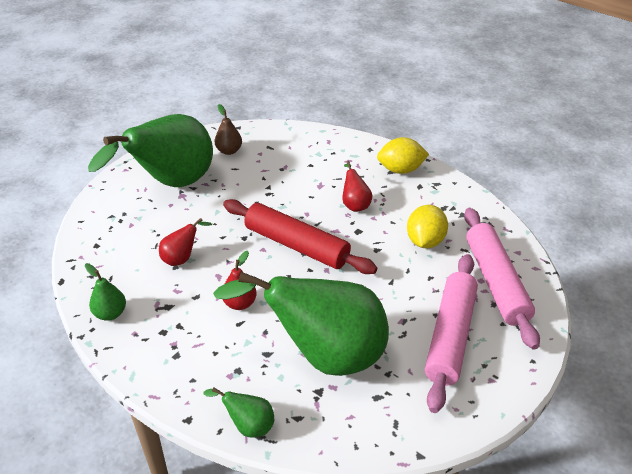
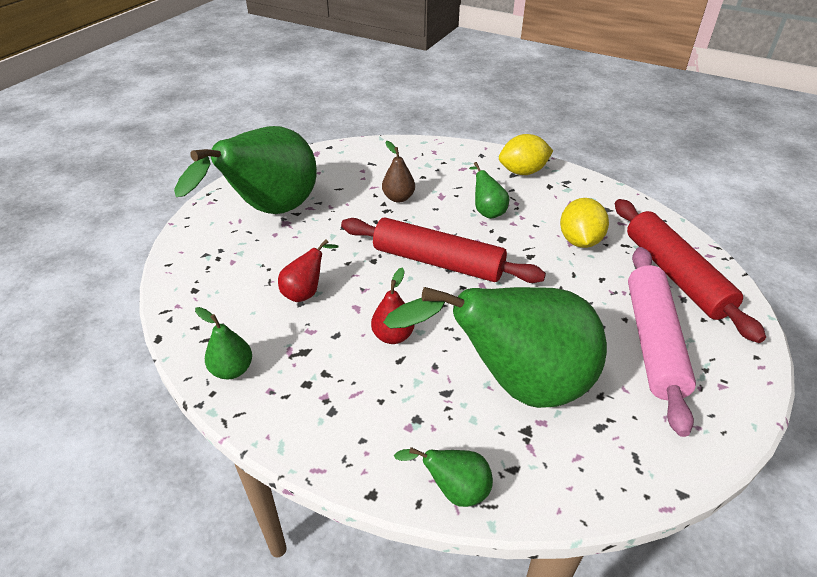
camera: 10 degrees left, 0 degrees up
(229, 151) = (327, 171): brown pear -> brown pear (398, 198)
(355, 204) = (487, 211): red pear -> green pear
(495, 282) = (675, 275): pink rolling pin -> red rolling pin

